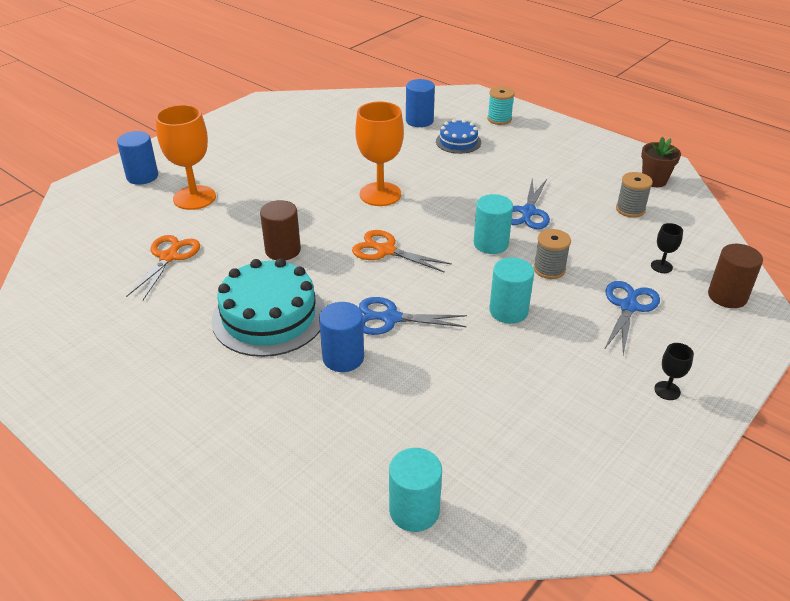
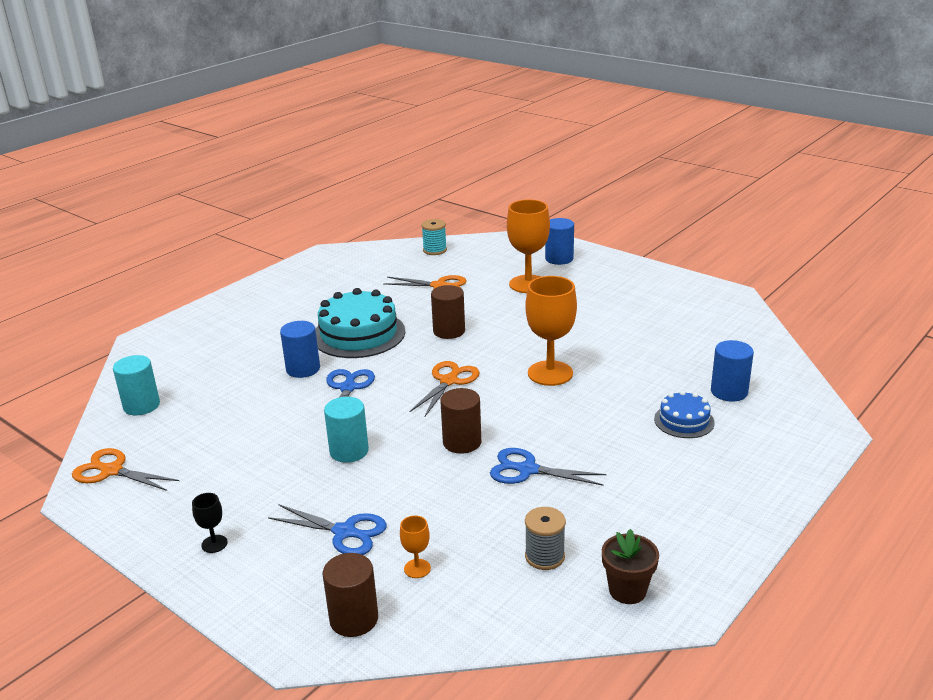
camera: 90 degrees right, 10 degrees down
(491, 244) = (462, 442): turquoise cylinder -> brown cylinder
(499, 119) = (763, 454): turquoise spool -> turquoise spool (435, 250)
(549, 269) = (415, 480): grey spool -> none
(563, 509) = (111, 471): none -> orange scissors
(661, 266) = (417, 568): black goblet -> orange goblet

